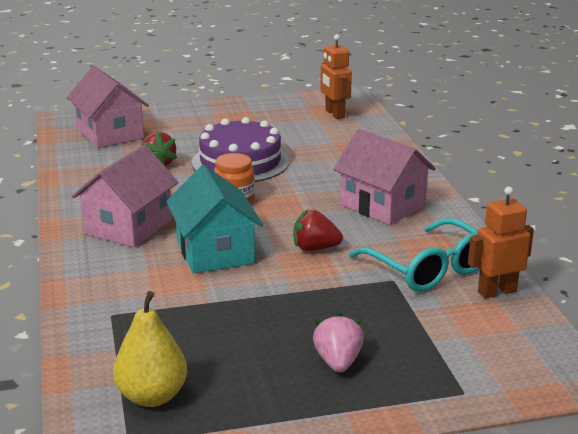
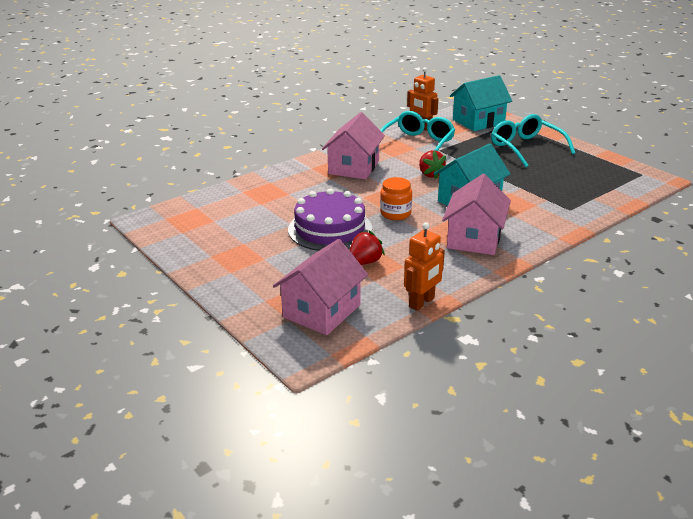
camera: 115 degrees left, 5 degrees up
(128, 226) = (474, 238): pink house -> pink house turned 75 degrees counterclockwise
(152, 396) = (610, 178): yellow pear -> none
(334, 114) = (196, 216): orange robot -> orange robot (422, 302)
(338, 362) = (526, 148): pink strawberry -> turquoise glasses
(493, 357) = (478, 121): none -> turquoise house

